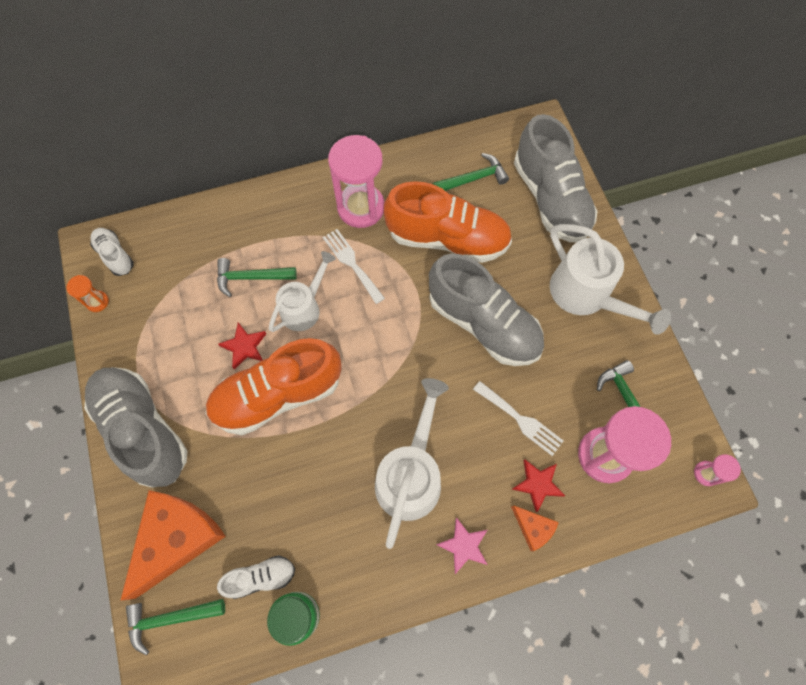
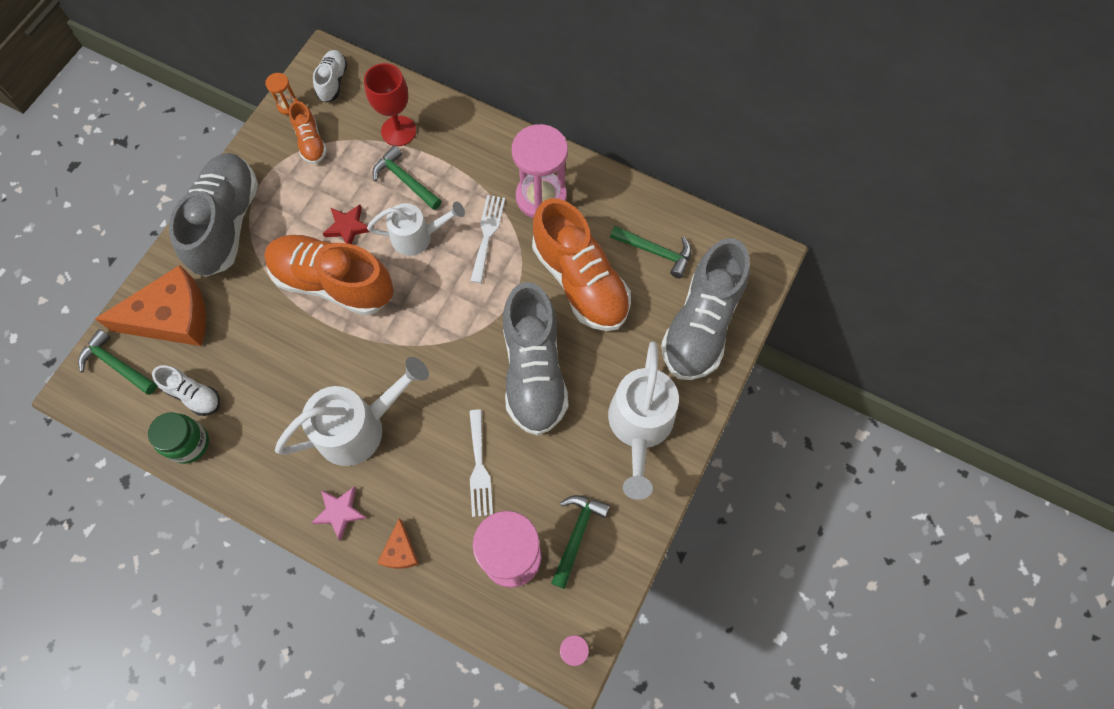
camera: 45 degrees right, 0 degrees up
(146, 312) = (311, 142): none -> orange shoe
(207, 248) = (398, 131): none -> red goblet
(537, 484) = (438, 525): red star -> none

